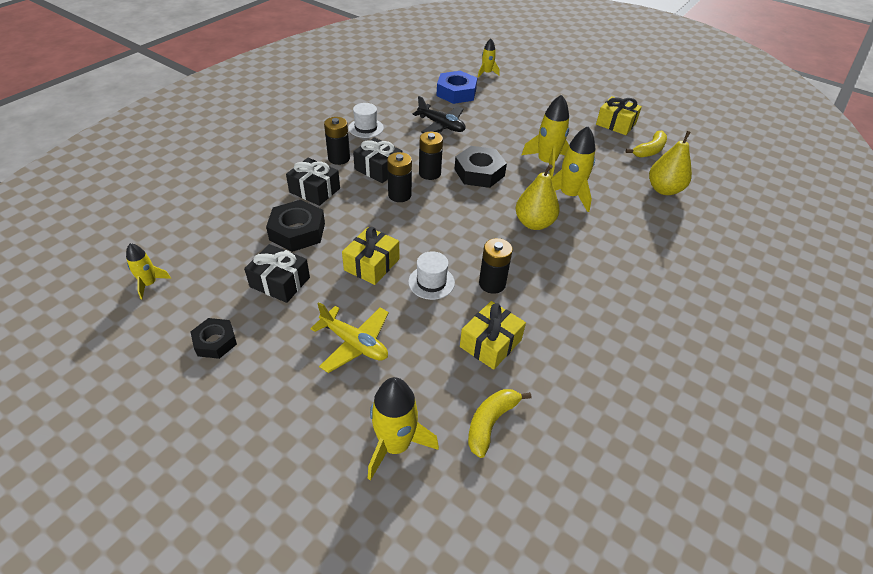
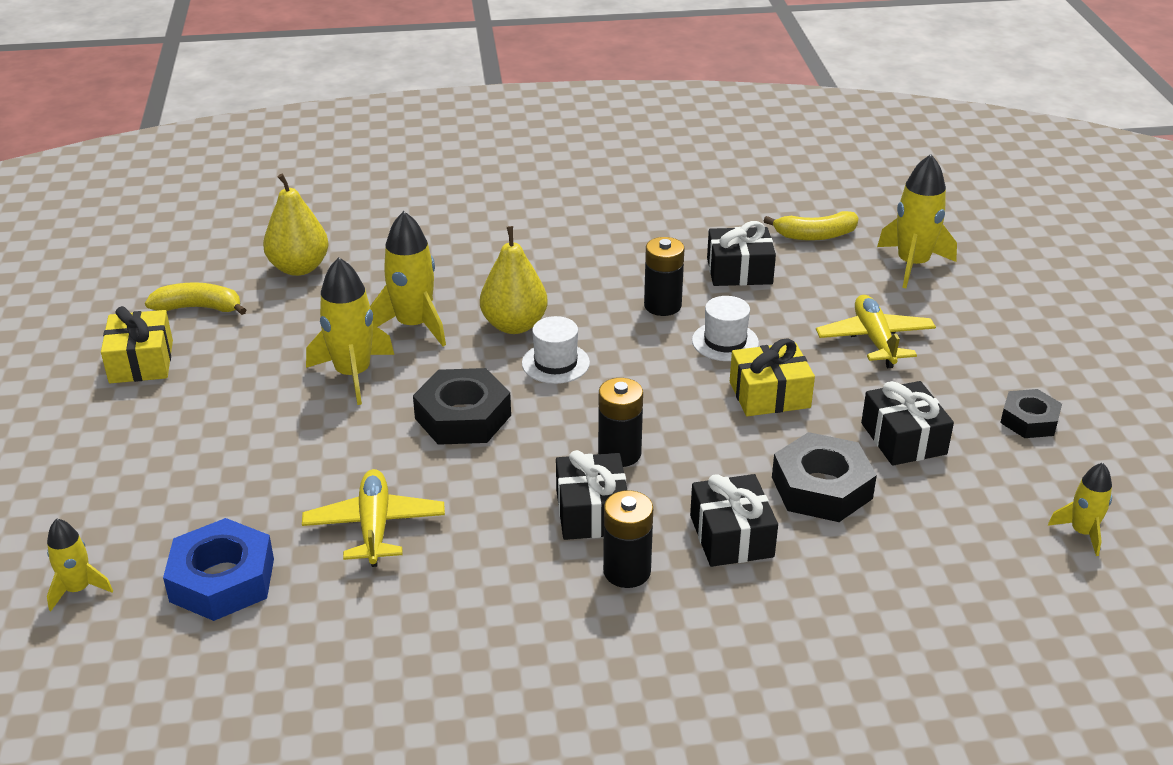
camera: 130 degrees left, 10 degrees down
(366, 128) = (500, 607): white hat -> white hat (555, 363)
(429, 173) = (530, 458): black battery -> none
(441, 125) = (375, 526): black plane -> yellow plane
(490, 343) = (739, 271): yellow gift -> black gift

